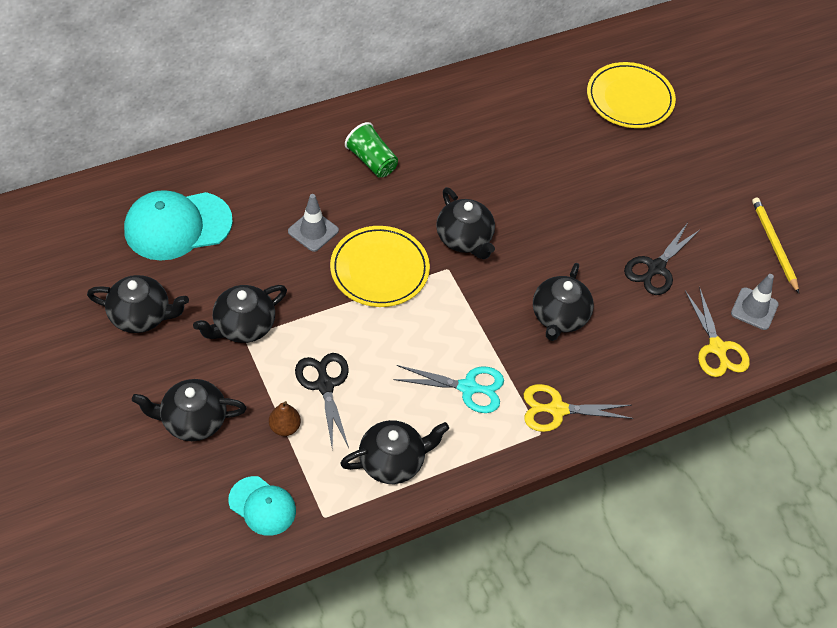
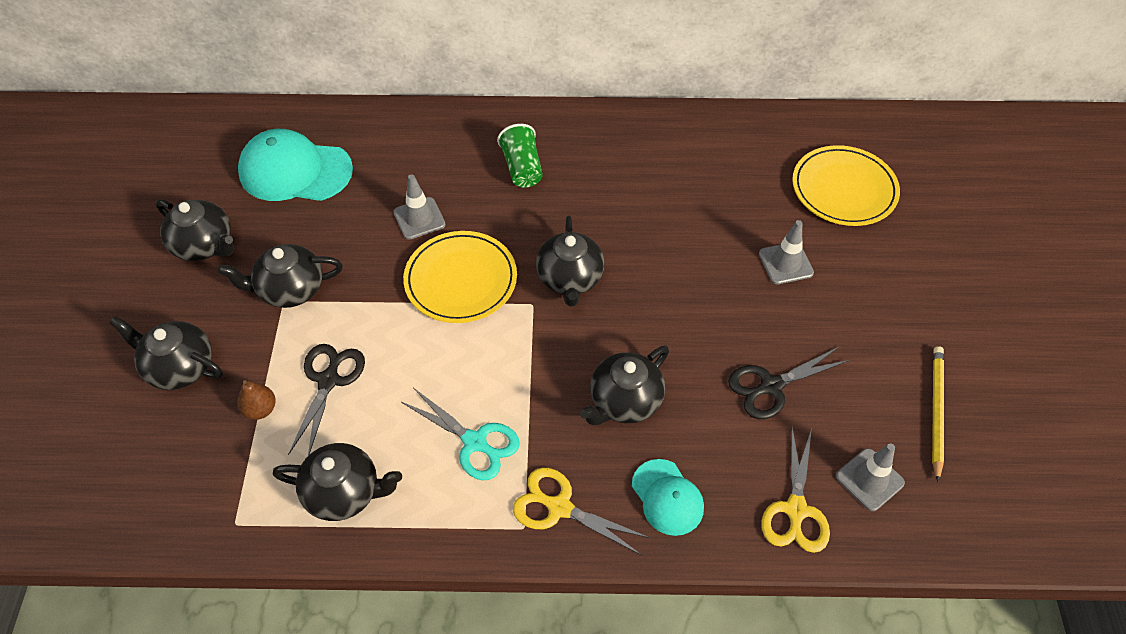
camera: 30 degrees right, 0 degrees up
(262, 506) = (183, 485): turquoise cap -> turquoise cap (667, 497)
(618, 172) = (785, 263): none -> grey traffic cone

